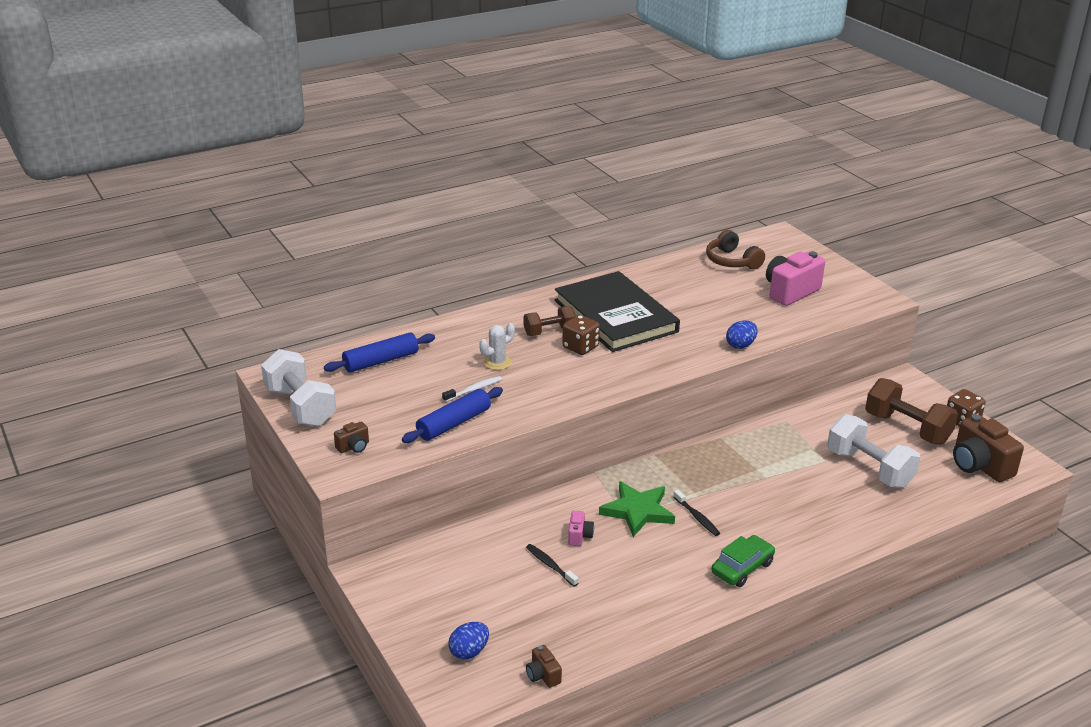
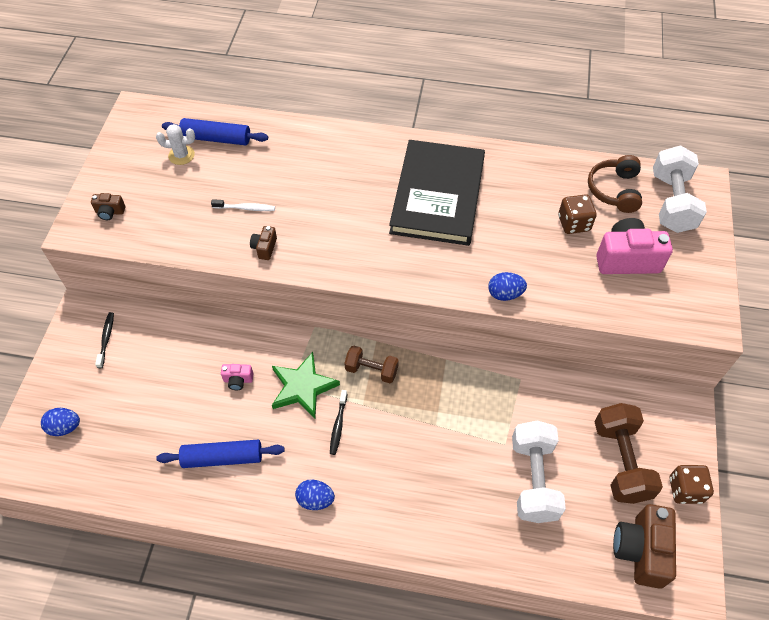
camera: 40 degrees right, 25 degrees up
(300, 406) = (120, 151): white dumbbell -> white dumbbell (671, 203)
(454, 423) = (195, 233): blue rolling pin -> blue rolling pin (222, 457)
(497, 362) = (292, 190): white cactus -> white cactus (181, 155)
(543, 675) = (84, 485): brown camera -> brown camera (264, 248)
(549, 331) = (366, 181): brown dumbbell -> brown dumbbell (371, 370)
(550, 565) = (191, 392): black toothbrush -> black toothbrush (106, 339)
(579, 536) = (238, 380): pink camera -> pink camera turned 45 degrees clockwise
(580, 347) = (371, 213): brown dice -> brown dice (574, 223)
(742, 568) = (315, 500): green car -> blue egg

